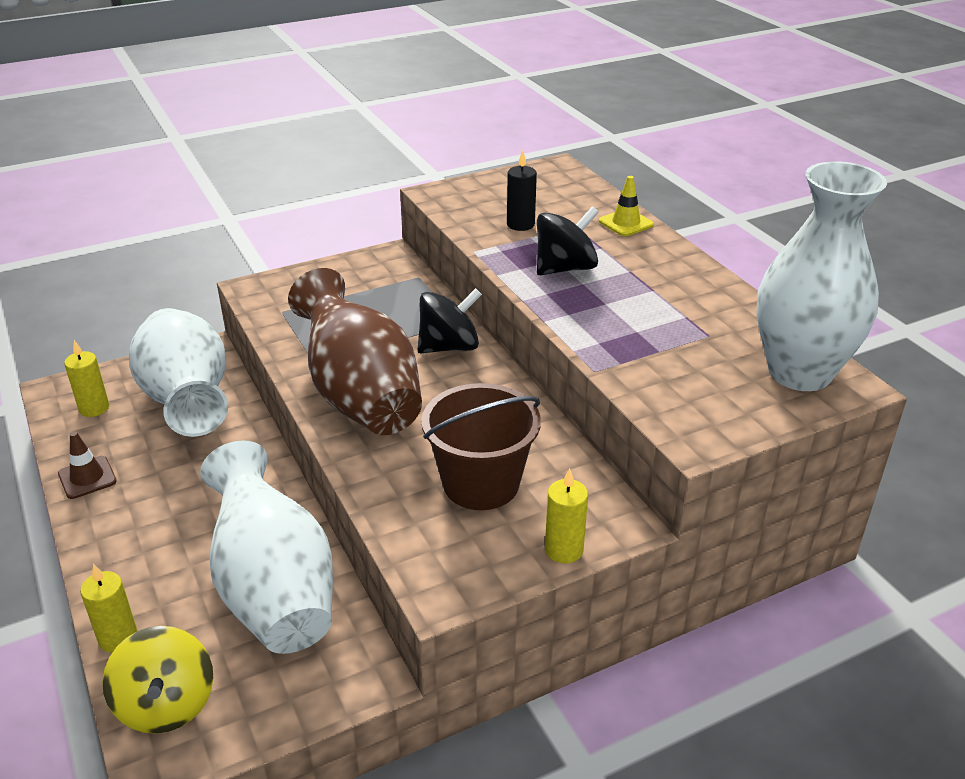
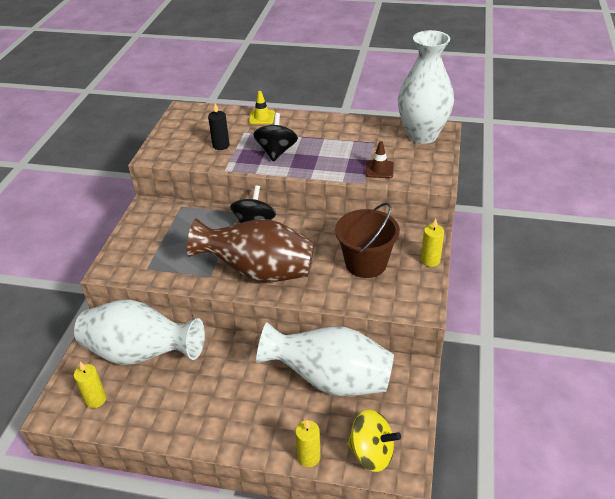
camera: 50 degrees left, 5 degrees up
(87, 478) = (161, 426): brown traffic cone -> brown traffic cone (379, 169)

